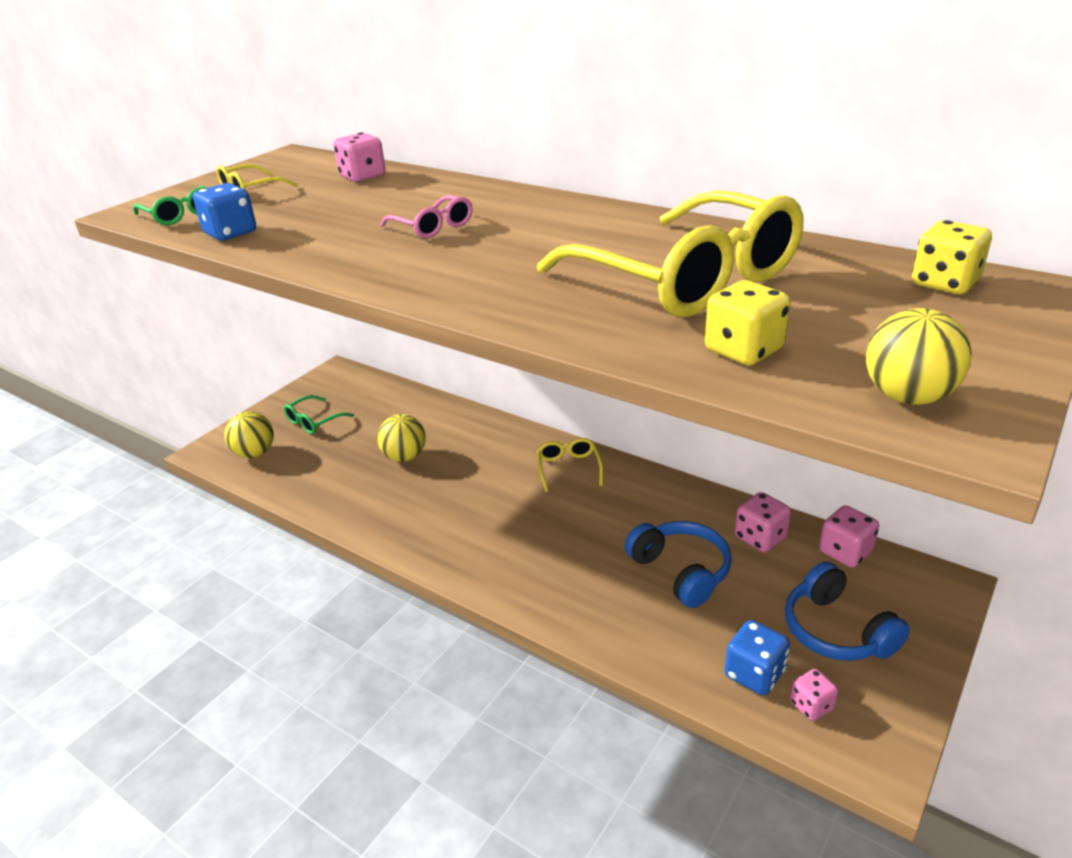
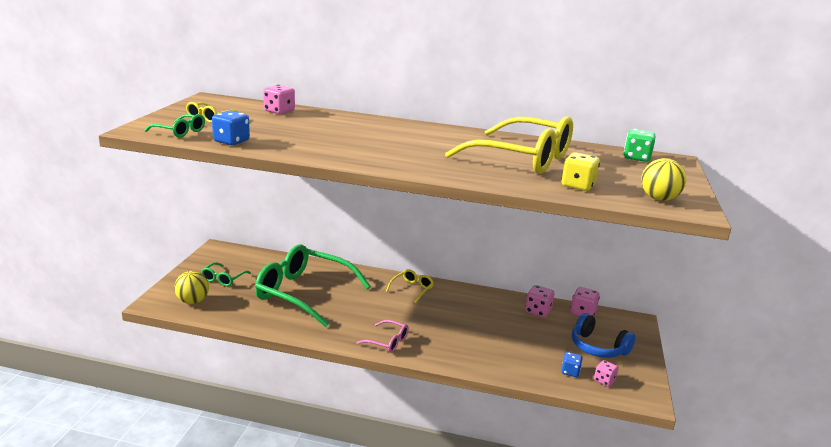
camera: 25 degrees left, 10 degrees down
(404, 457) = (303, 293): yellow ball -> green glasses
(433, 227) = (359, 137): pink glasses -> pink glasses (388, 342)
(568, 468) = (412, 289): yellow glasses -> yellow glasses turned 60 degrees clockwise
(681, 571) = (506, 332): blue headphones -> none
(754, 674) = (570, 372): blue dice -> blue dice, size x0.66
(944, 283) = (636, 158): yellow dice -> green dice

